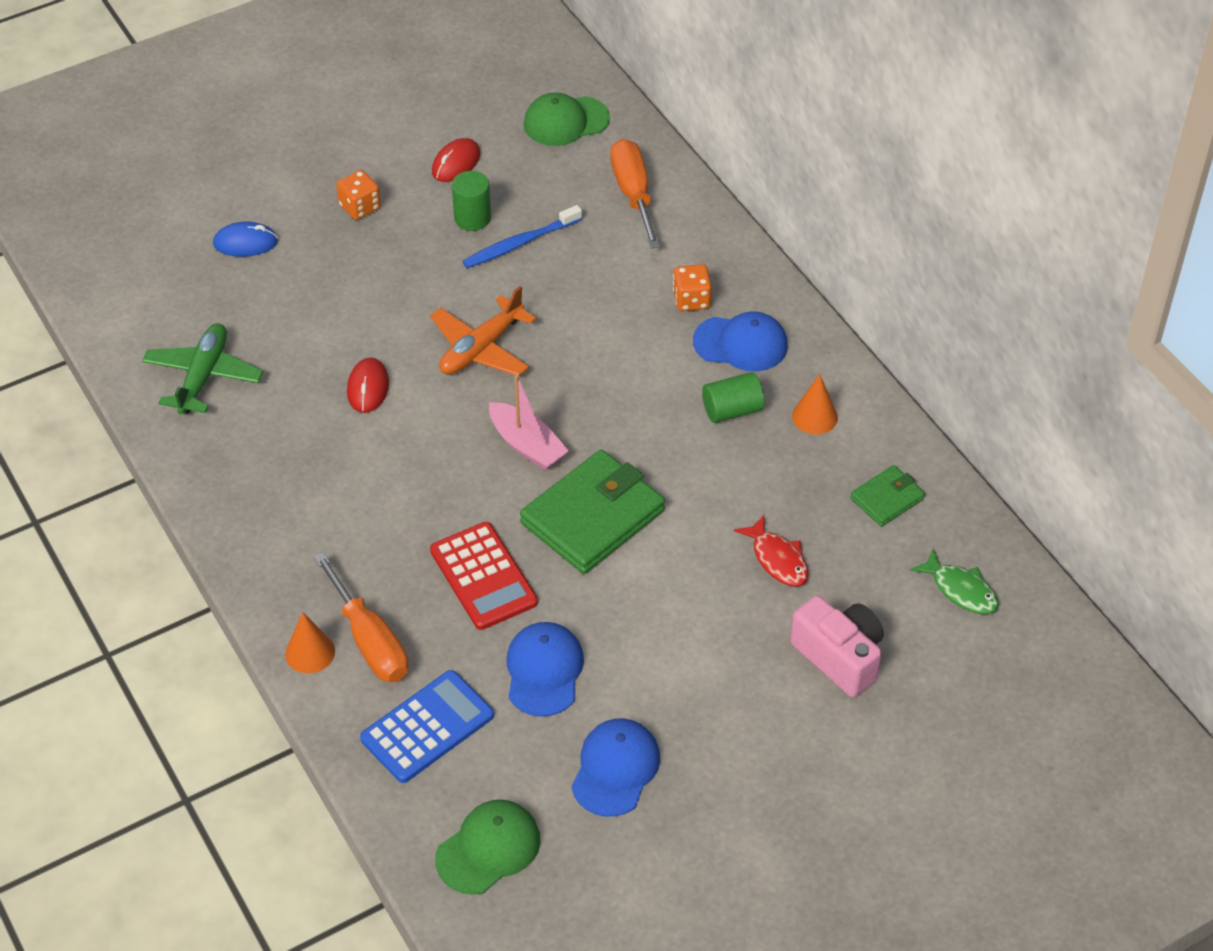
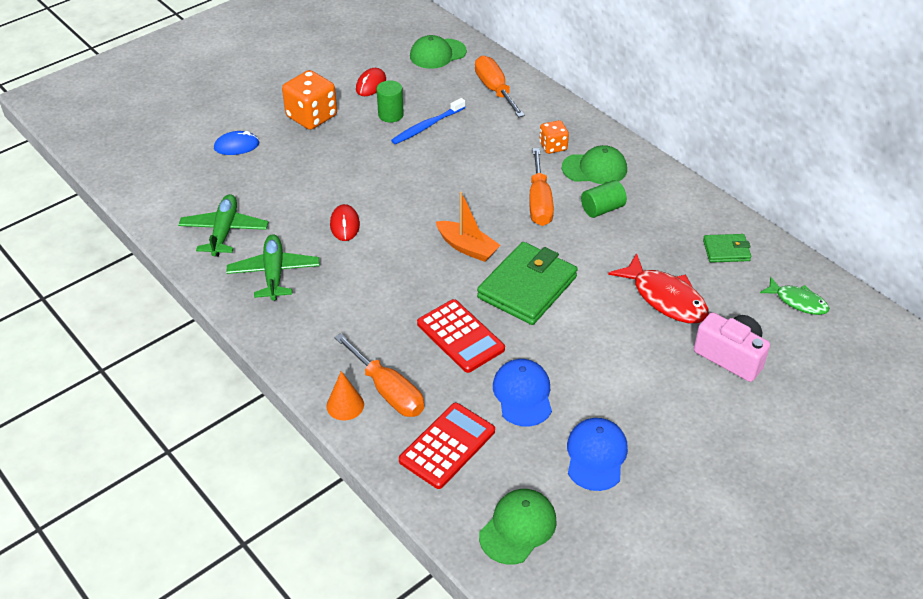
camera: 10 degrees left, 5 degrees down
(257, 449) = (274, 273): none -> green plane
(360, 207) = (312, 116): orange dice -> orange dice, size x1.75
(427, 727) = (447, 446): blue calculator -> red calculator
(481, 348) = (418, 191): orange plane -> none
(527, 445) = (467, 247): pink boat -> orange boat
(646, 388) = (539, 202): none -> orange screwdriver
(741, 344) = (594, 168): blue cap -> green cap
(777, 559) = (665, 298): red fish -> red fish, size x1.62
(815, 416) = (659, 206): orange cone -> none
(887, 498) = (726, 250): green wallet -> green wallet turned 45 degrees clockwise

